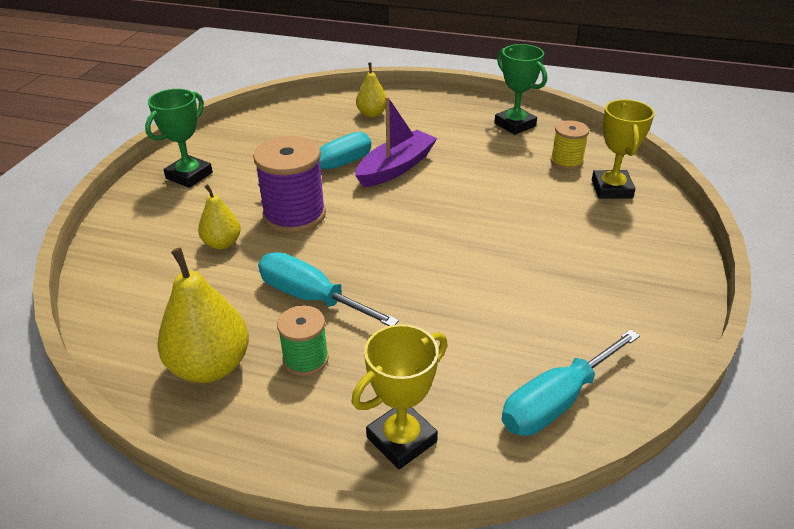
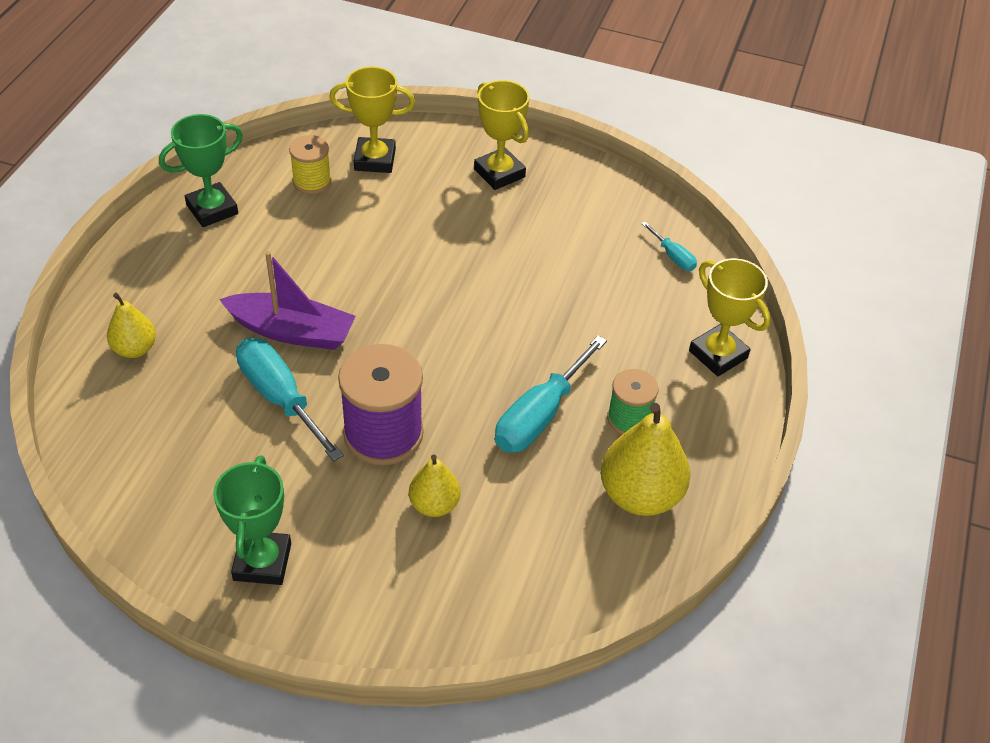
camera: 90 degrees left, 10 degrees up
(189, 176) = (262, 562): green trophy -> green trophy turned 60 degrees clockwise
(396, 168) = (292, 331): purple boat -> purple boat turned 150 degrees clockwise
(556, 401) = (673, 256): turquoise screwdriver -> turquoise screwdriver, size x0.50
(633, 262) = (499, 173): none -> yellow trophy

